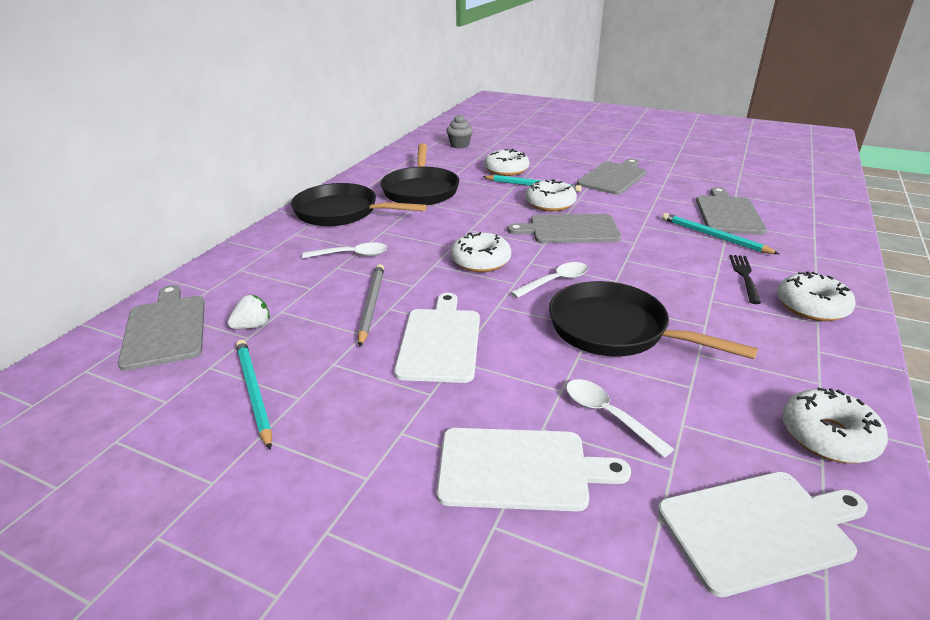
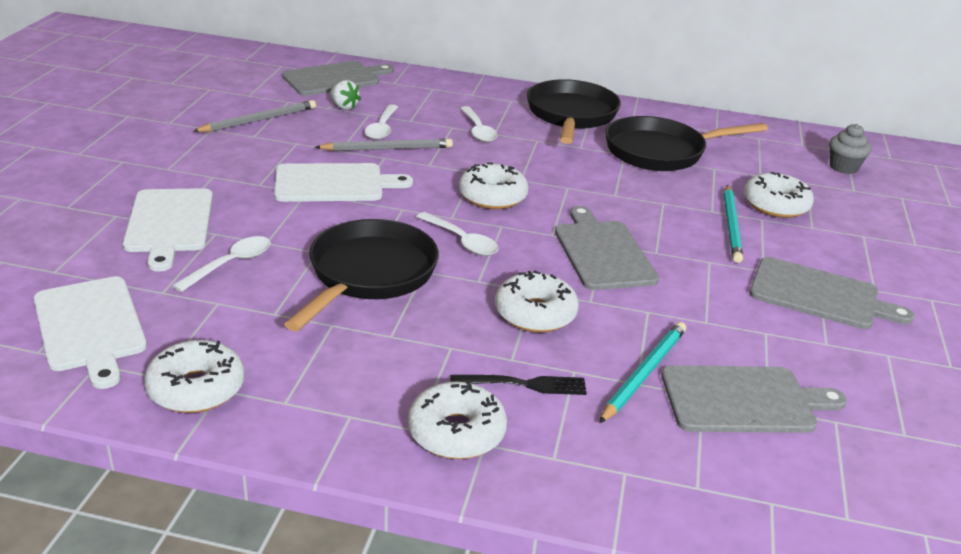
camera: 75 degrees right, 0 degrees up
(254, 393) = (258, 120): turquoise pencil -> grey pencil
(322, 305) = (382, 128): none -> white spoon
(550, 203) = (677, 239): white donut -> white donut (535, 313)

